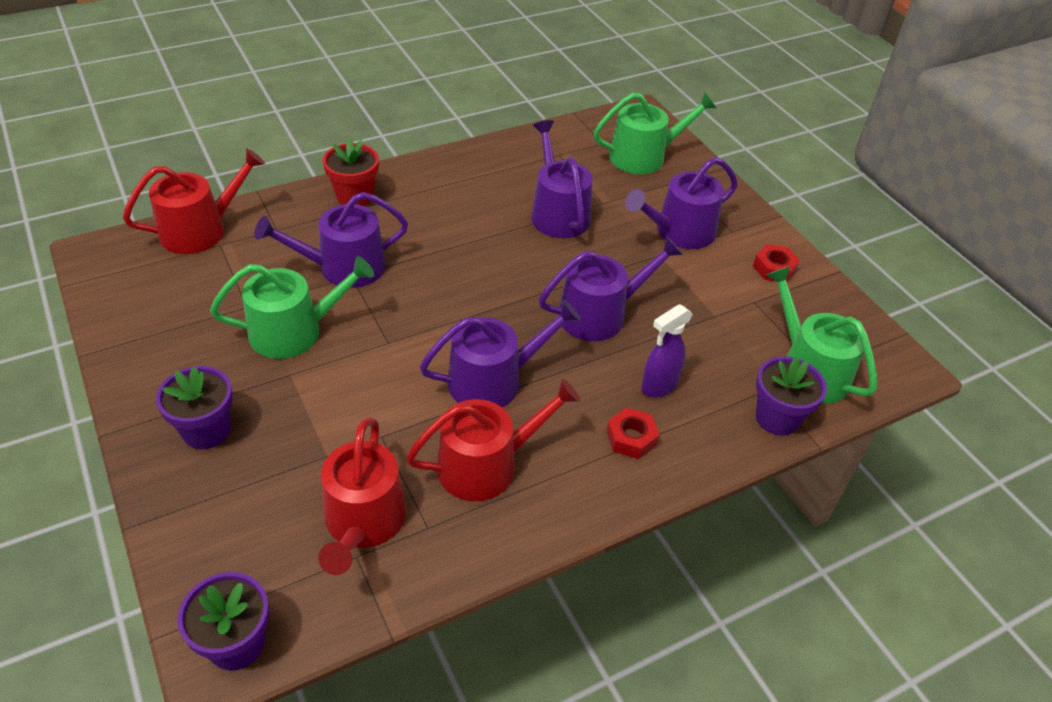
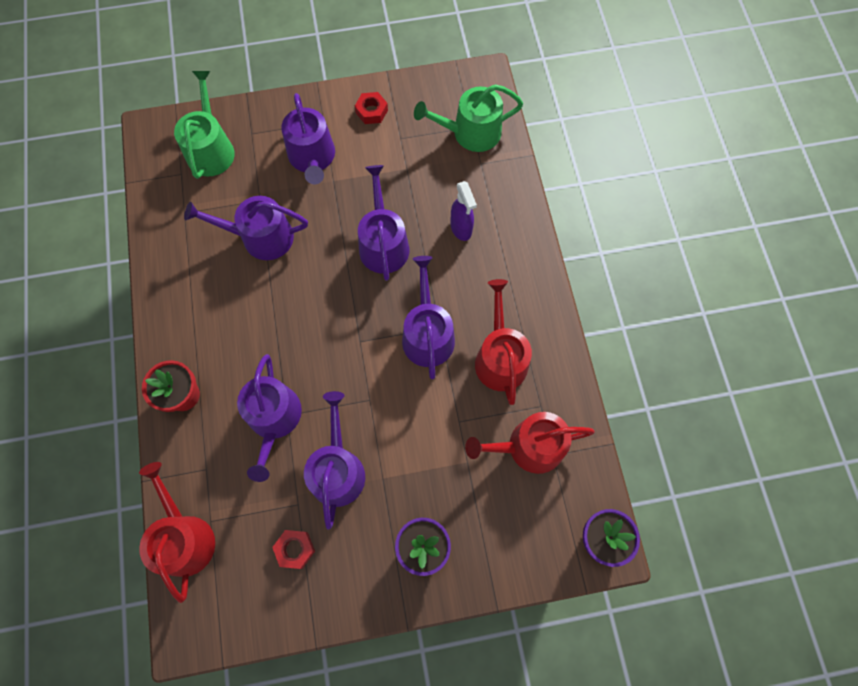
camera: 70 degrees left, 25 degrees up
(295, 331) = (337, 469): green watering can -> purple watering can
(363, 523) = (528, 447): red watering can -> red watering can turned 150 degrees clockwise
(631, 438) = (500, 261): red nut -> red nut (295, 549)
(777, 418) = (505, 169): purple flower pot -> none

